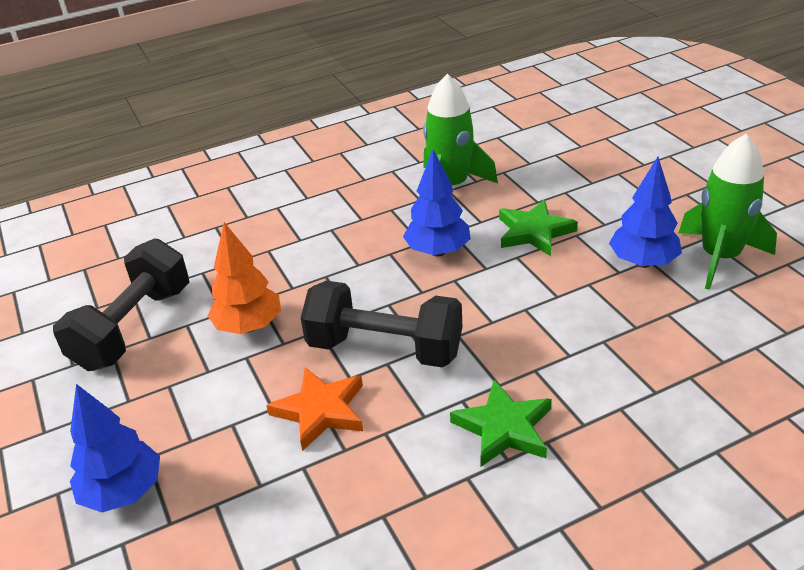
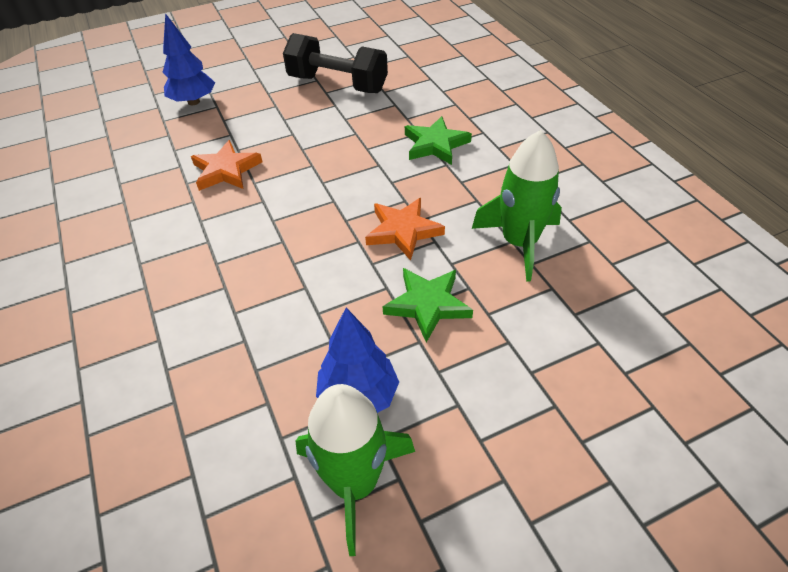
camera: 90 degrees right, 10 degrees up
(249, 326) = (325, 132): orange tree -> none
(385, 348) = (279, 199): black dumbbell -> none
(438, 251) = (403, 231): blue tree -> orange star
(504, 428) = (169, 263): green star -> green star (435, 144)

